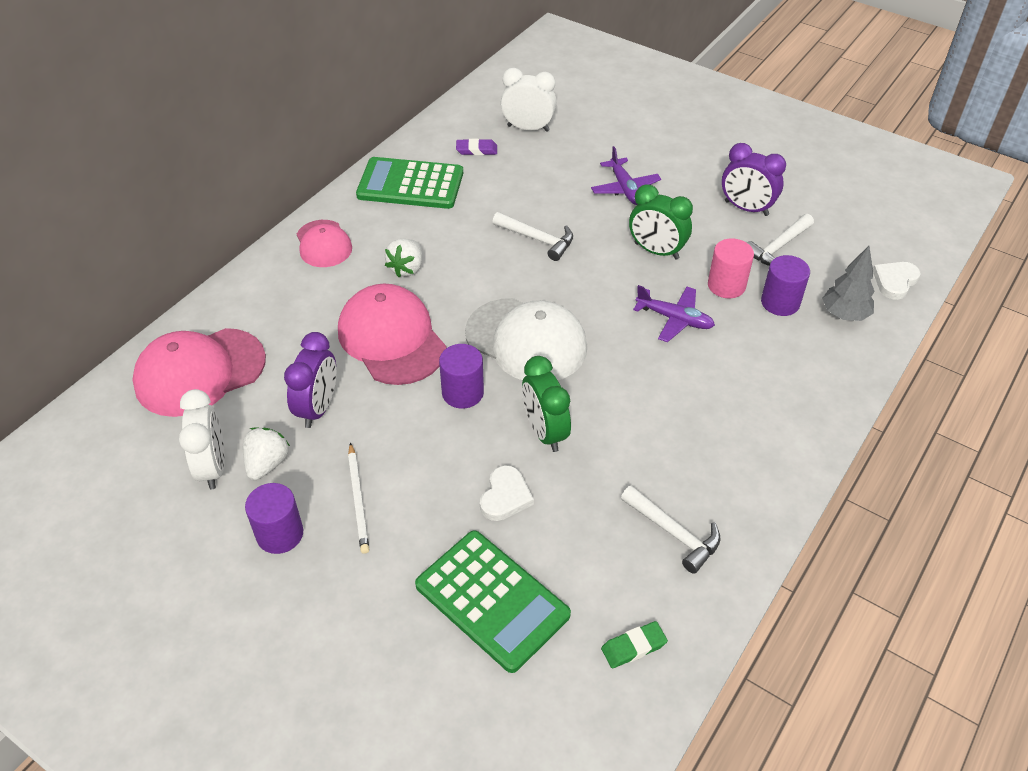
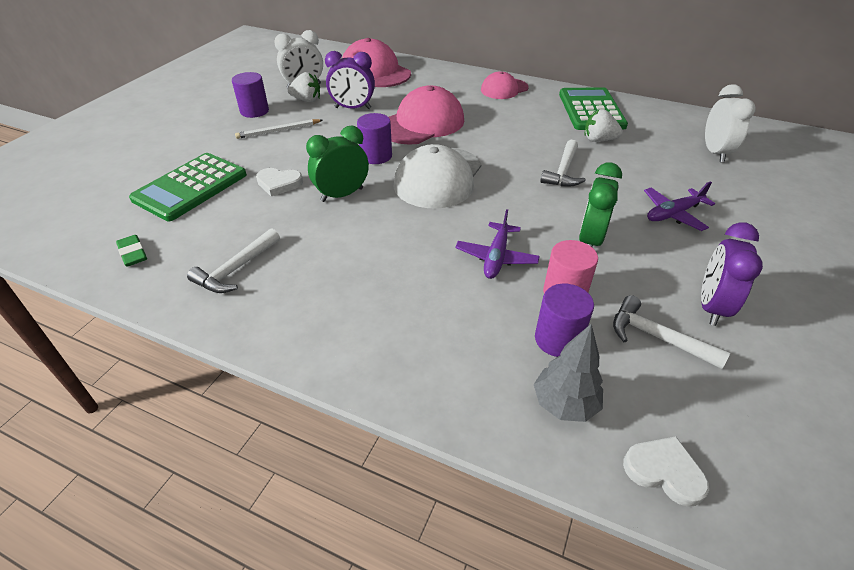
camera: 80 degrees right, 5 degrees down
(406, 268) = (495, 120): white strawberry -> white strawberry (599, 140)
(476, 150) = (659, 131): purple eraser -> none

